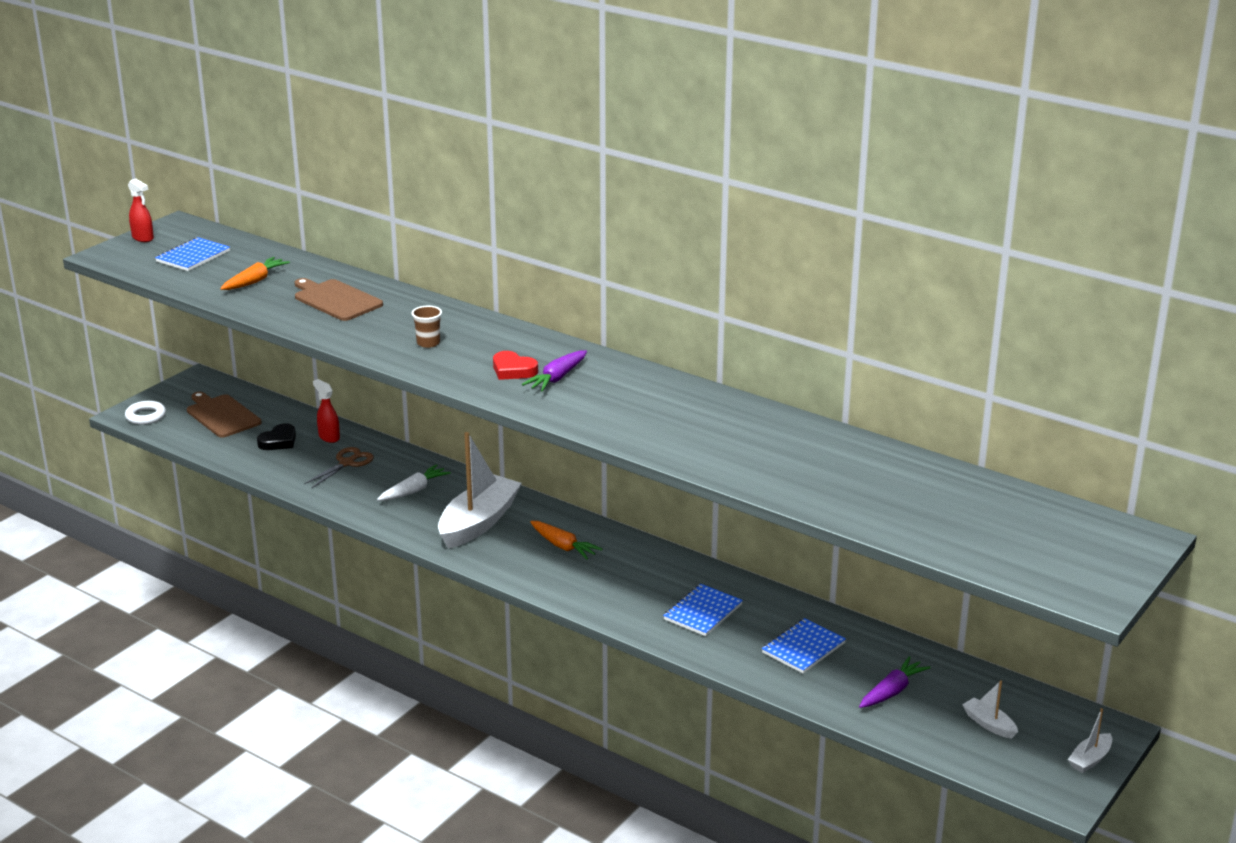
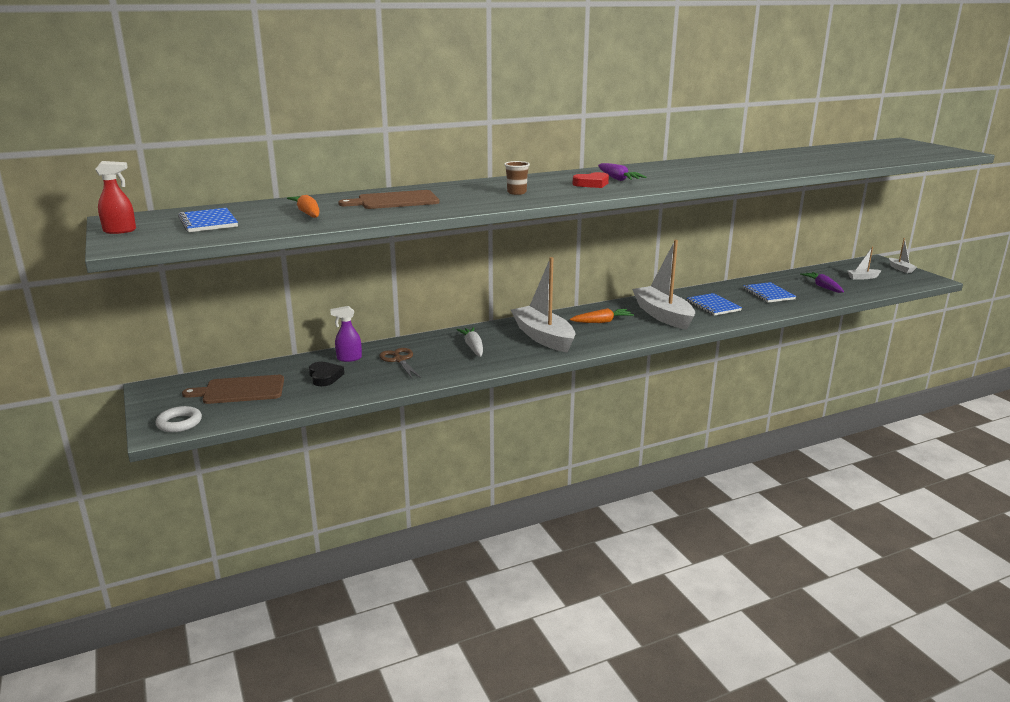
camera: 60 degrees left, 5 degrees down
(329, 437) = (349, 358): red spray bottle -> purple spray bottle
(626, 583) = (663, 315): none -> white boat

